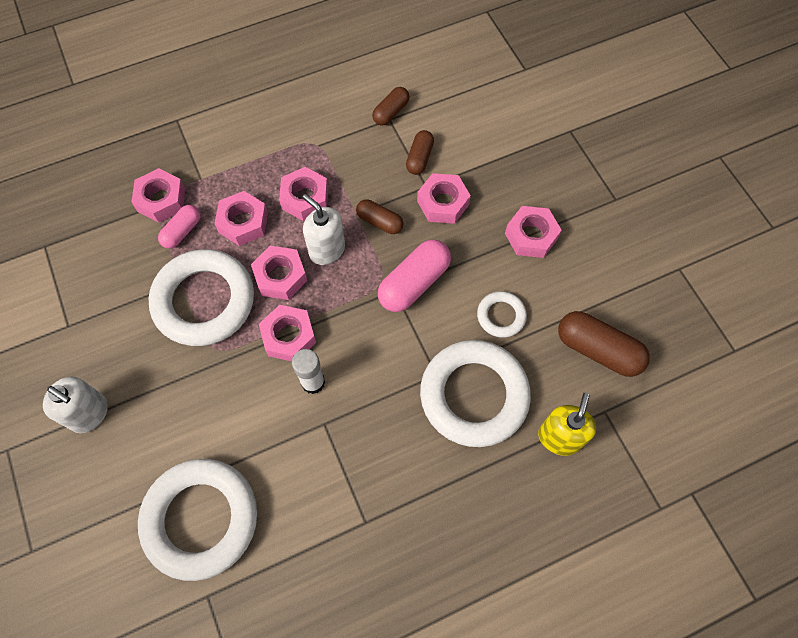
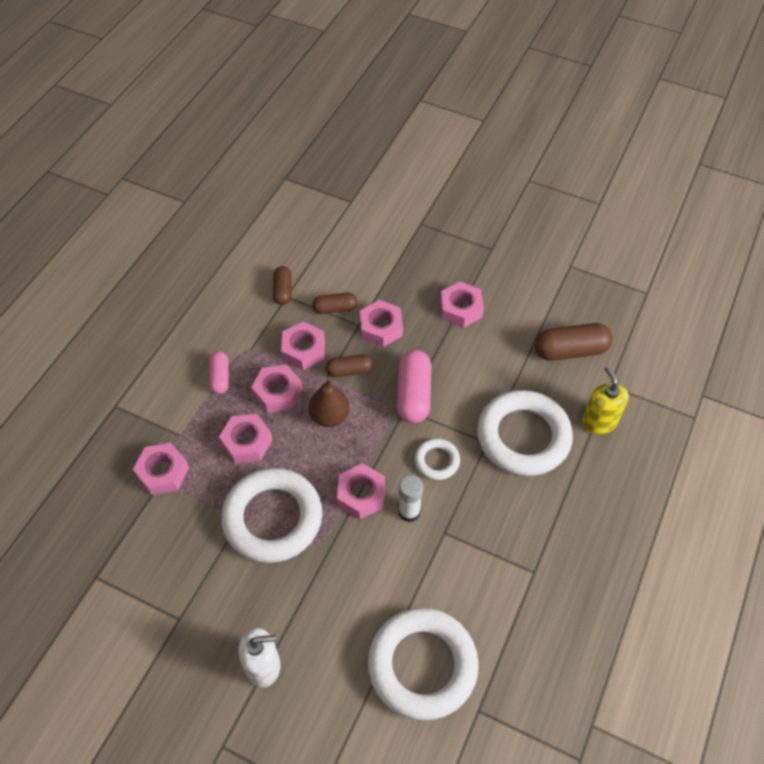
camera: 40 degrees left, 10 degrees down
(182, 231) = (204, 483): pink capsule -> pink capsule (220, 377)
(280, 276) = (314, 459): pink nut -> pink nut (303, 350)
(327, 250) = (330, 416): white soap dispenser -> brown pear
(419, 158) = (335, 308): brown capsule -> brown capsule turned 75 degrees counterclockwise
(501, 316) = (491, 374): white ring -> white ring (437, 461)

